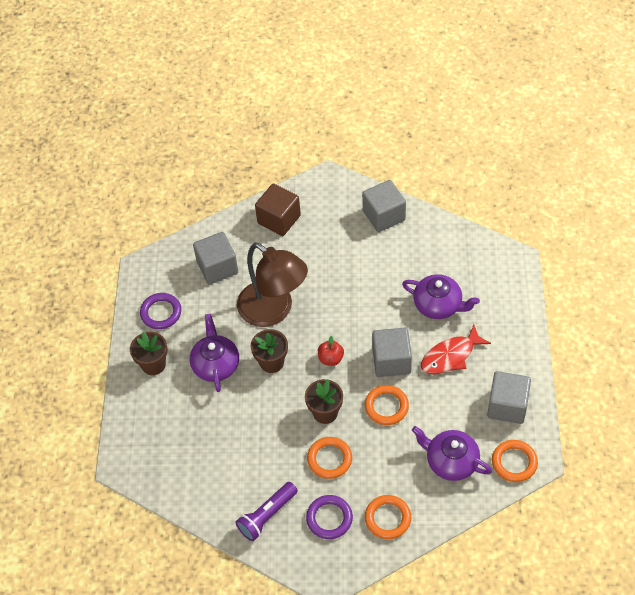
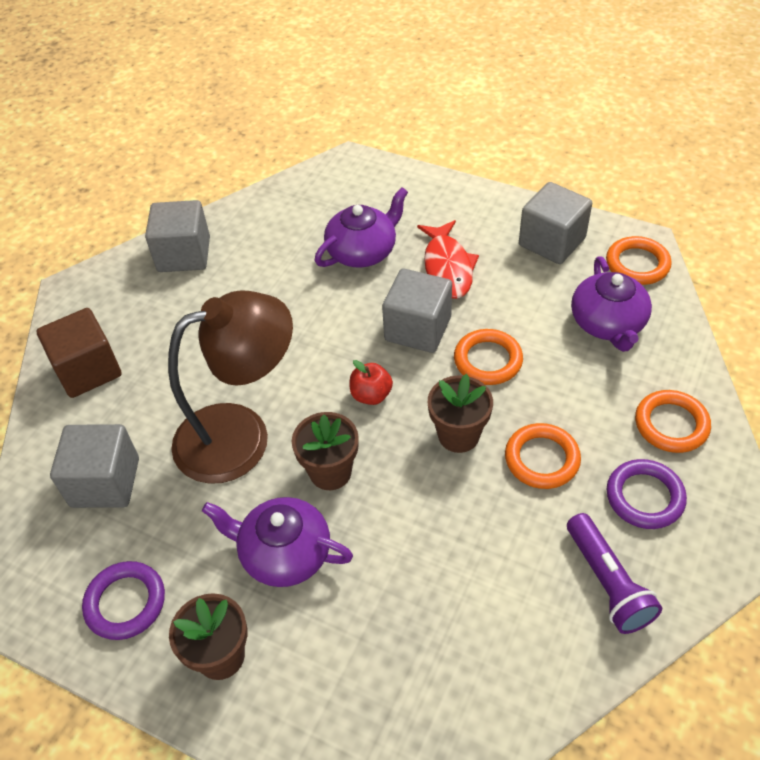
camera: 65 degrees left, 5 degrees down
(451, 461) = (608, 323): purple teapot -> purple teapot turned 60 degrees counterclockwise

